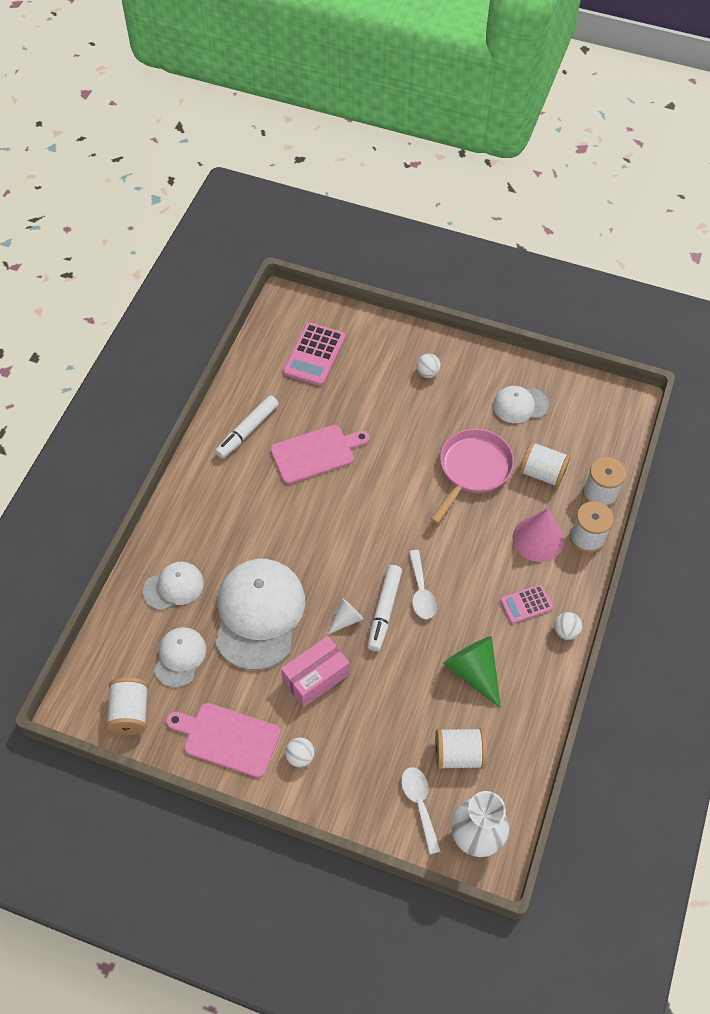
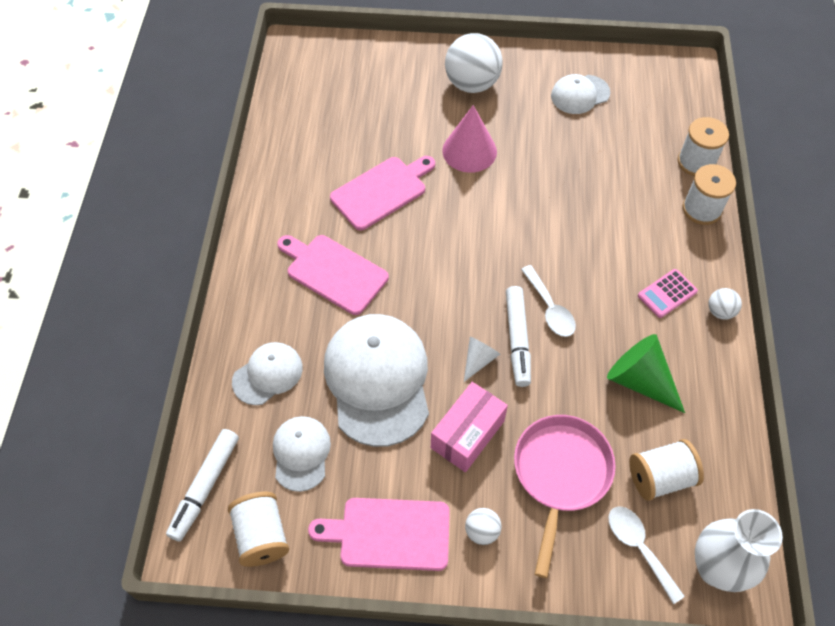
camera: 15 degrees left, 0 degrees up
(247, 431) = (297, 185): white marker -> white marker (205, 487)
(253, 514) = (334, 272): none -> pink cutting board
(314, 355) = (345, 92): pink calculator -> none
(427, 373) = (472, 84): white ball -> white ball, size x2.12
(473, 470) = (556, 169): pink pan -> pink pan (560, 474)
(538, 539) = (652, 223): pink cone -> pink cone (469, 151)
(542, 473) = (629, 156): white spool -> none

